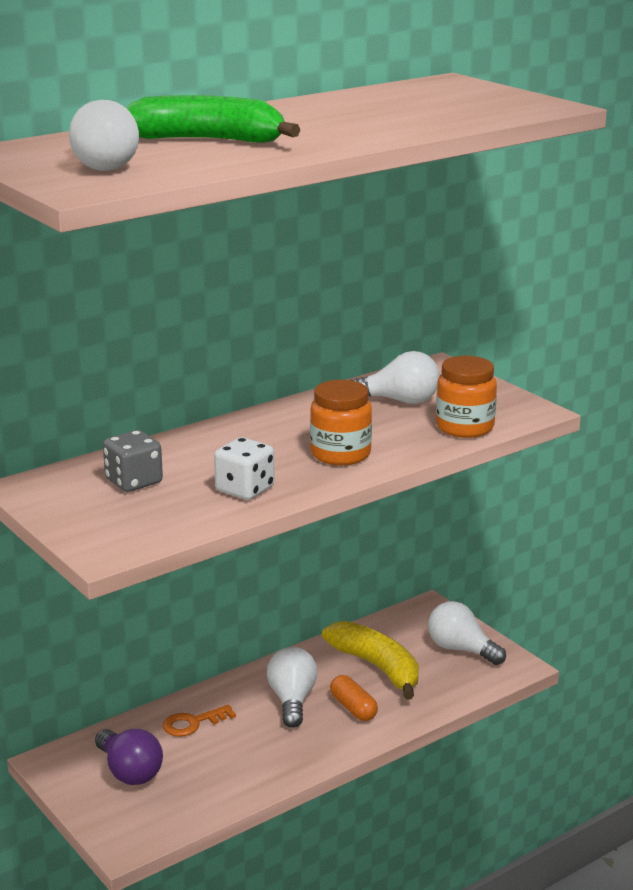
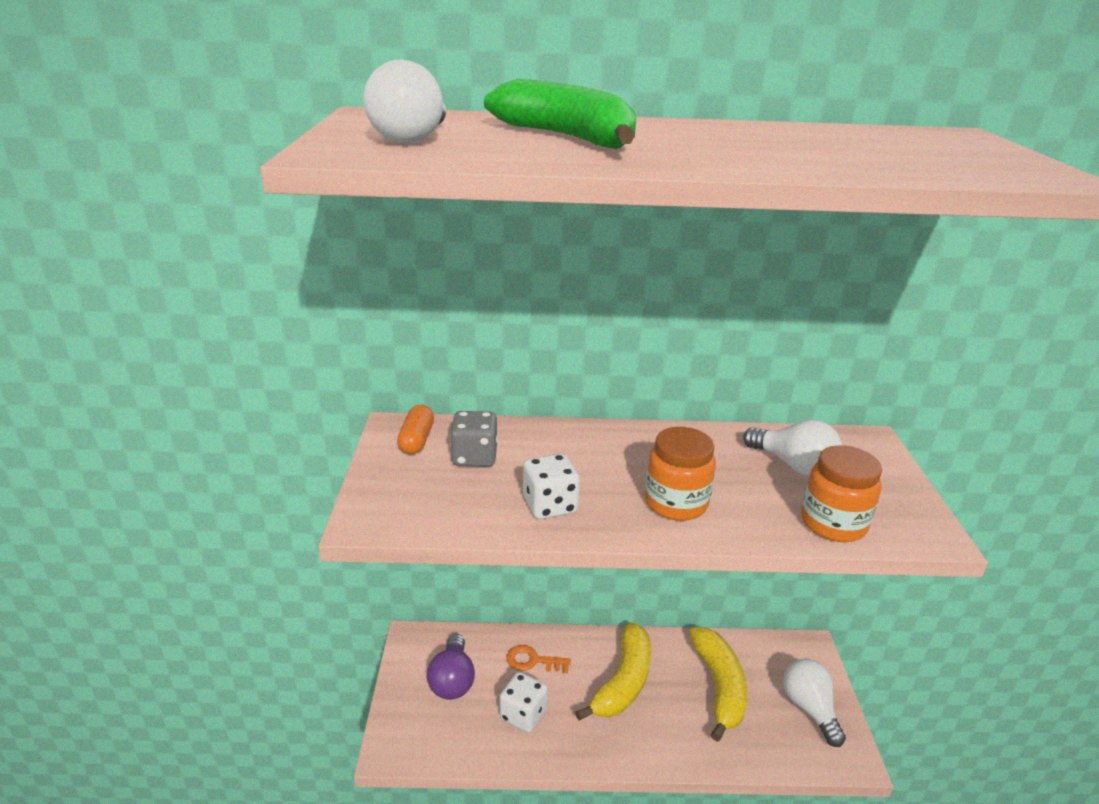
camera: 35 degrees right, 5 degrees up
(225, 763) = (523, 714): none -> white dice
(292, 700) = (623, 682): white light bulb -> yellow banana
(353, 708) = (666, 718): orange capsule -> orange capsule (416, 440)

